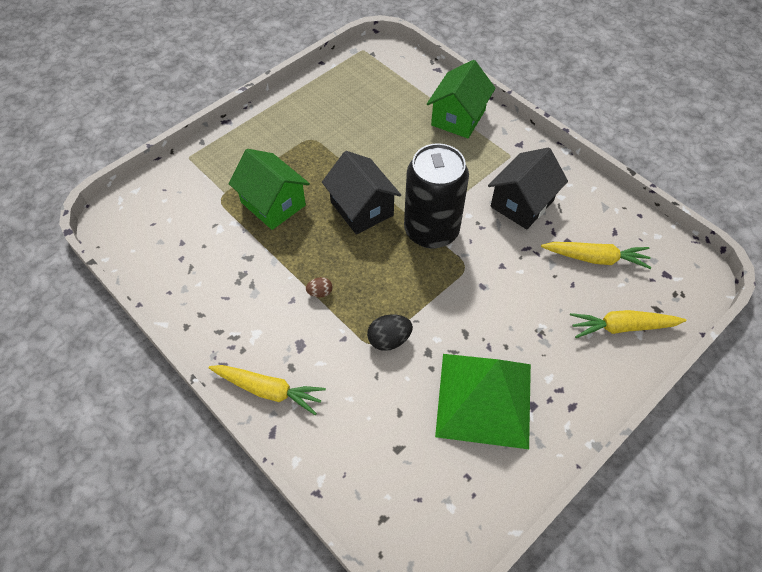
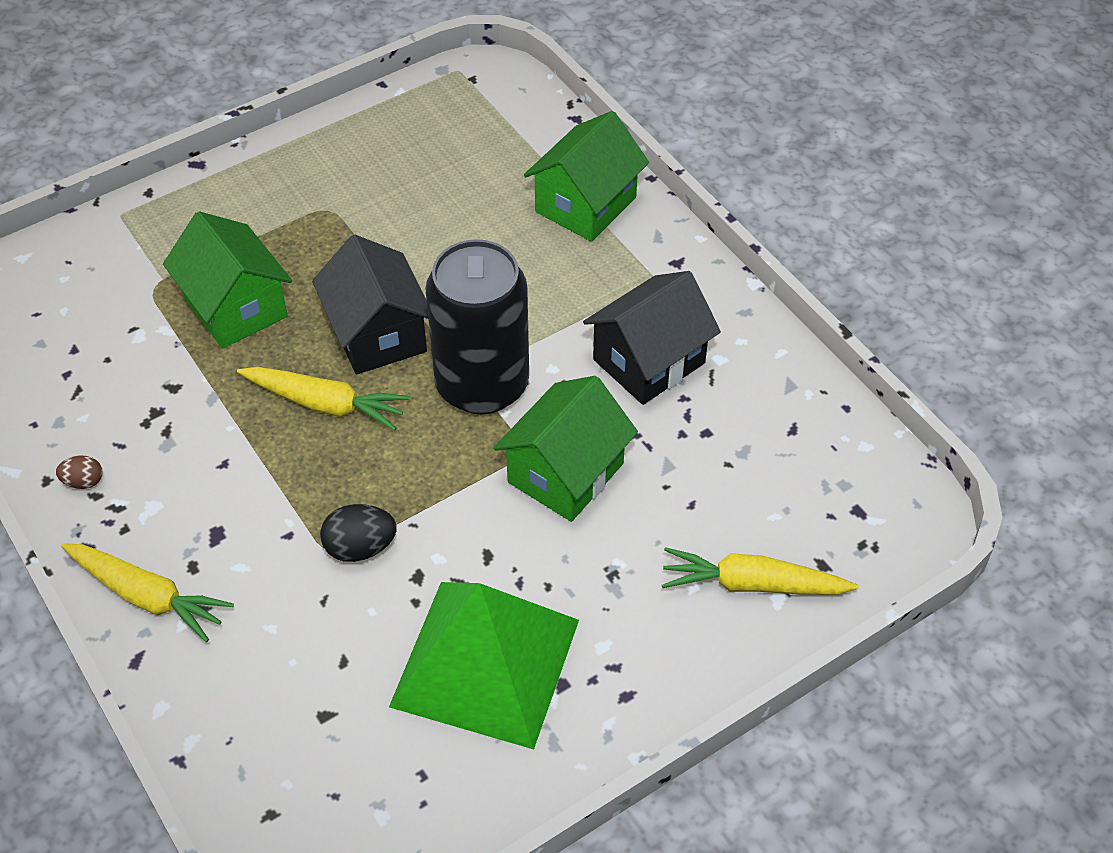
camera: 10 degrees right, 5 degrees down
(320, 292) = (271, 458): brown egg -> brown egg (83, 482)
(495, 276) = (565, 473): none -> green house
(595, 258) = (745, 468): yellow carrot -> yellow carrot (325, 404)

